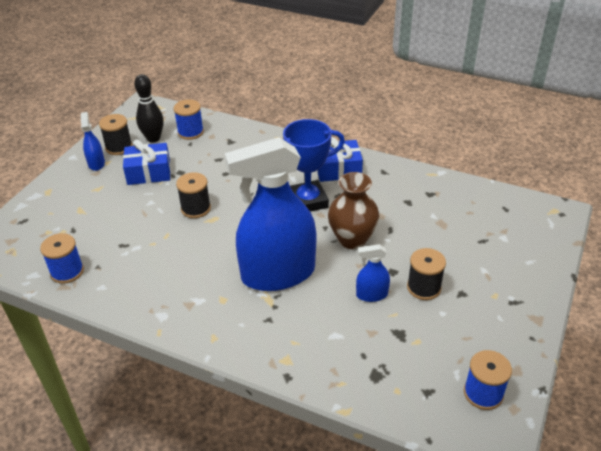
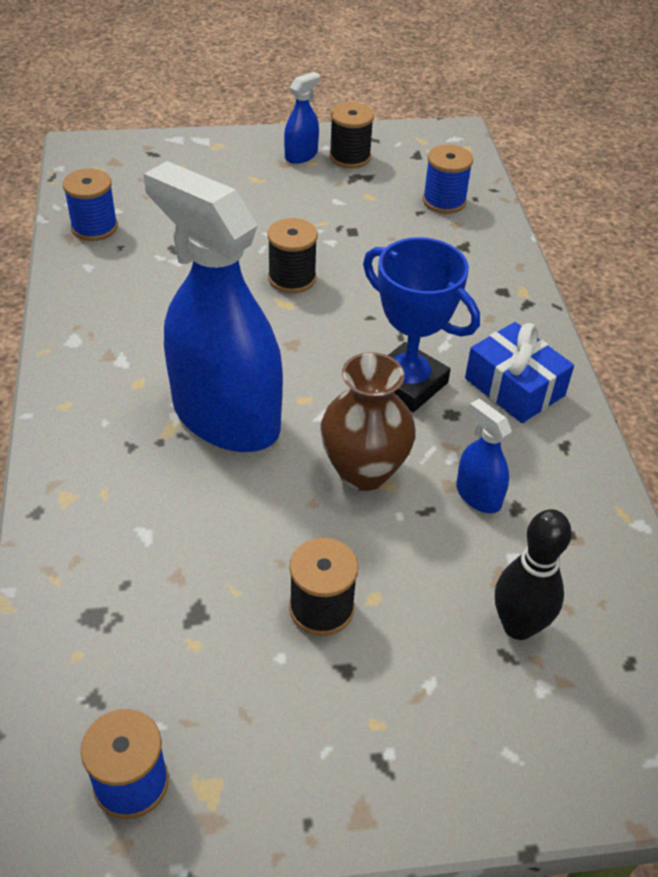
camera: 55 degrees right, 5 degrees up
(149, 172) = (325, 205): blue gift -> none
(153, 138) = (396, 176): black bowling pin -> black bowling pin (518, 626)
(371, 295) = (258, 544): blue spray bottle -> blue spray bottle (478, 495)

